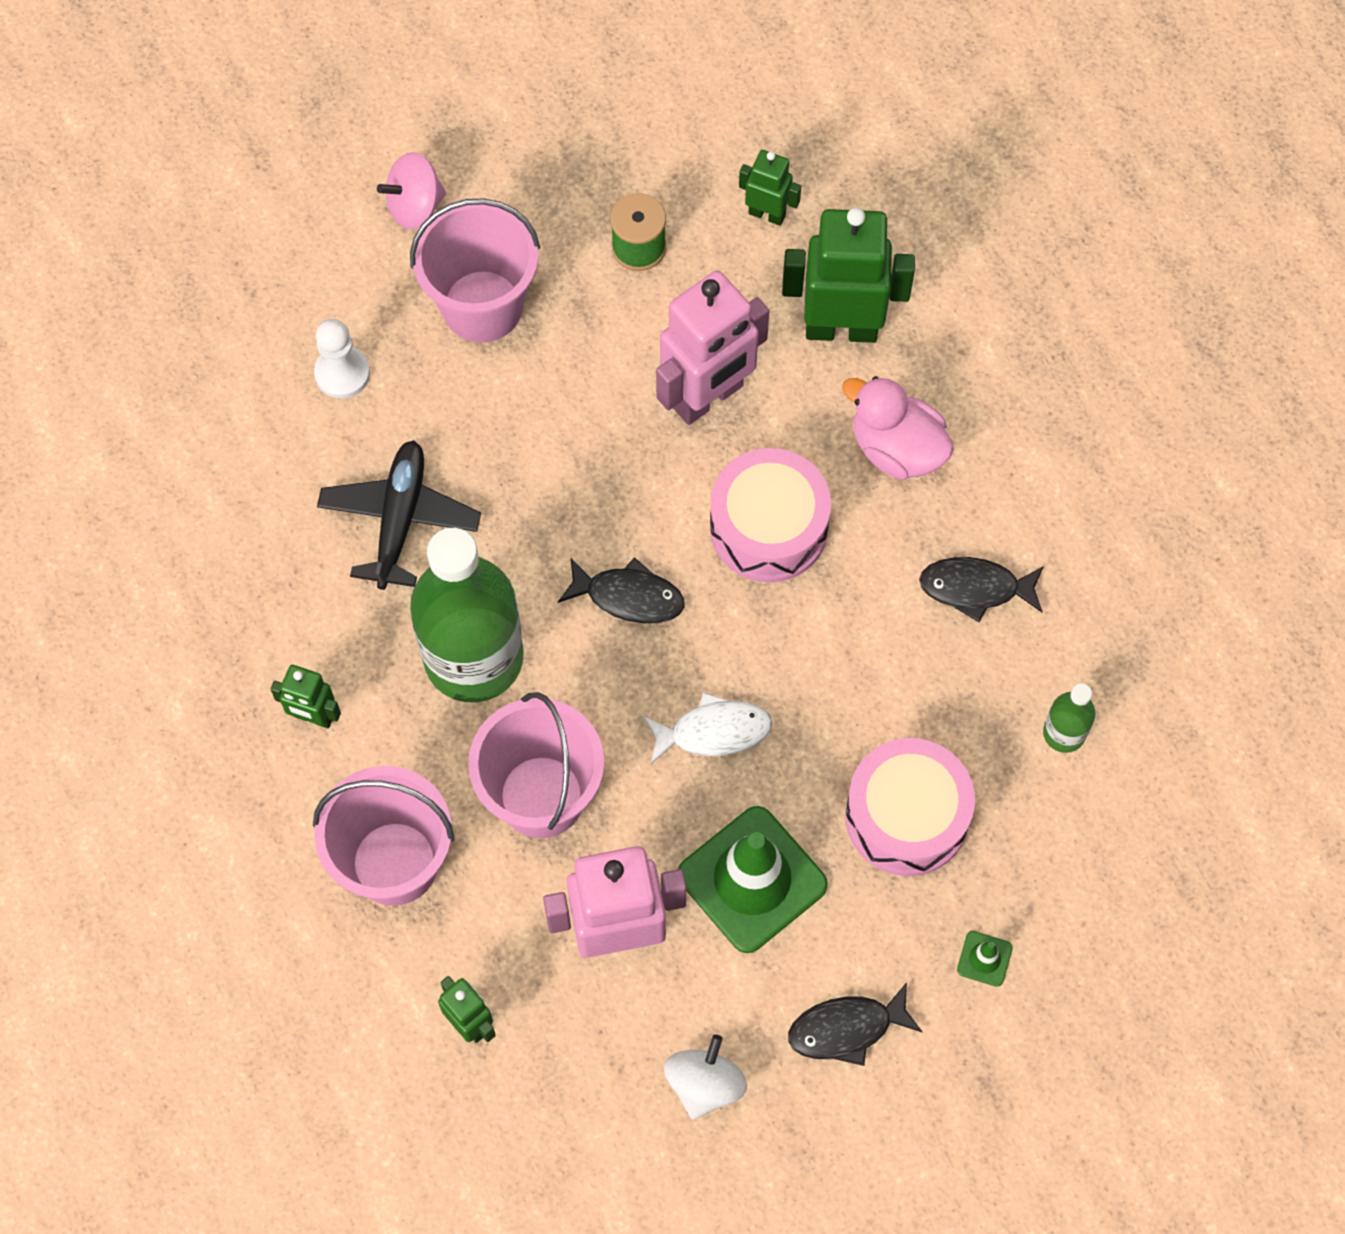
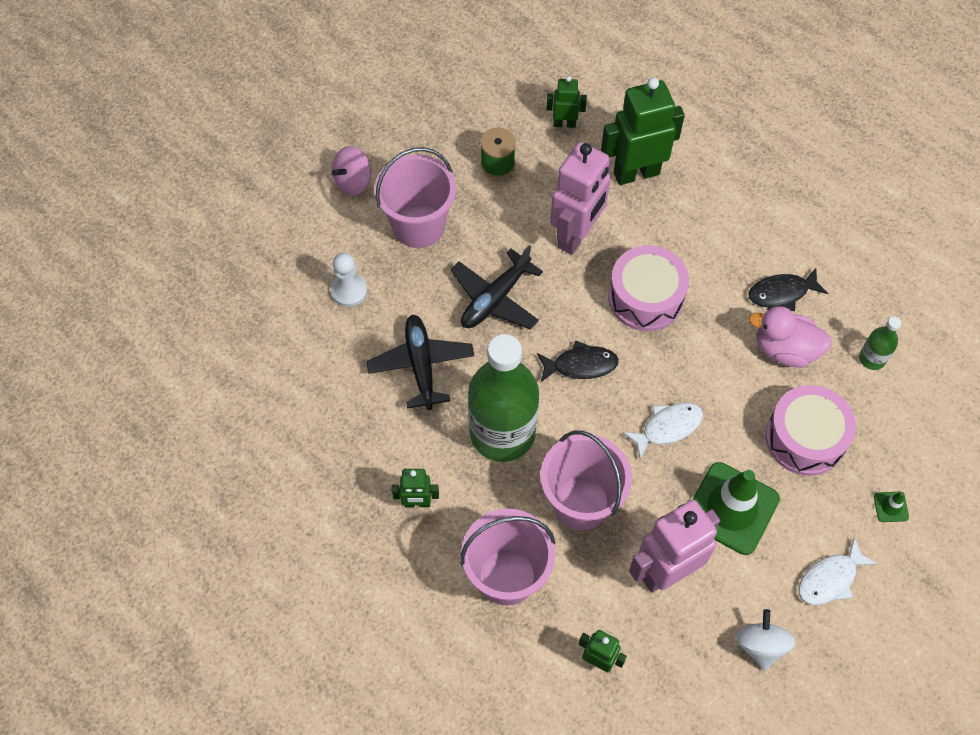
camera: 20 degrees left, 5 degrees down
(547, 455) = (495, 298): none -> black plane
(846, 1029) = (830, 579): black fish -> white fish
(896, 448) = (699, 229): pink duck -> pink duck (785, 349)

